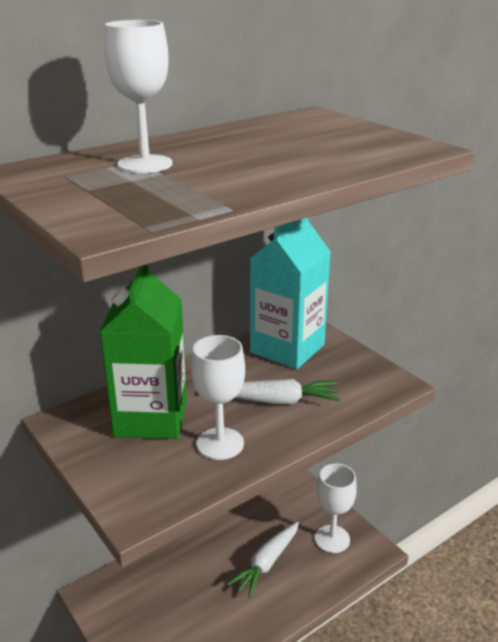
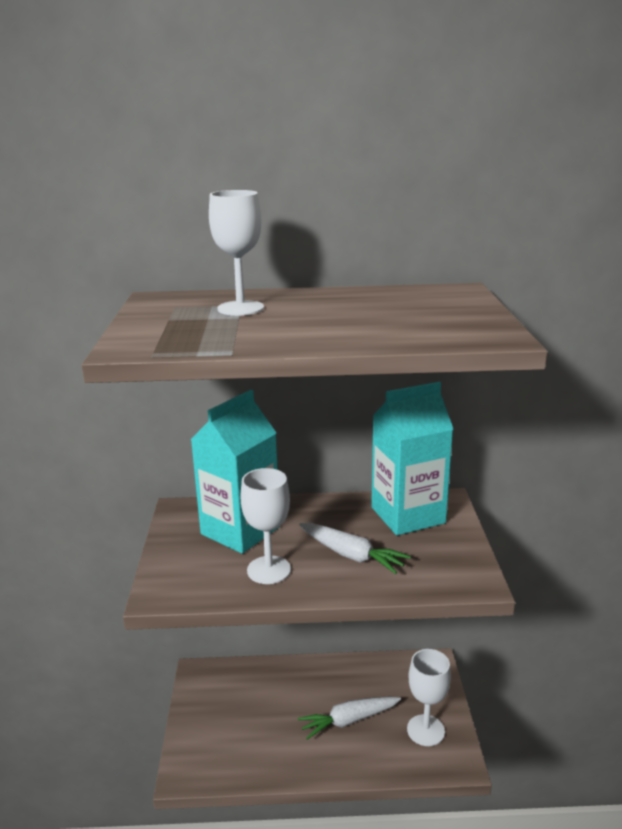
camera: 35 degrees right, 5 degrees down
(151, 418) = (240, 530): green carton -> turquoise carton

